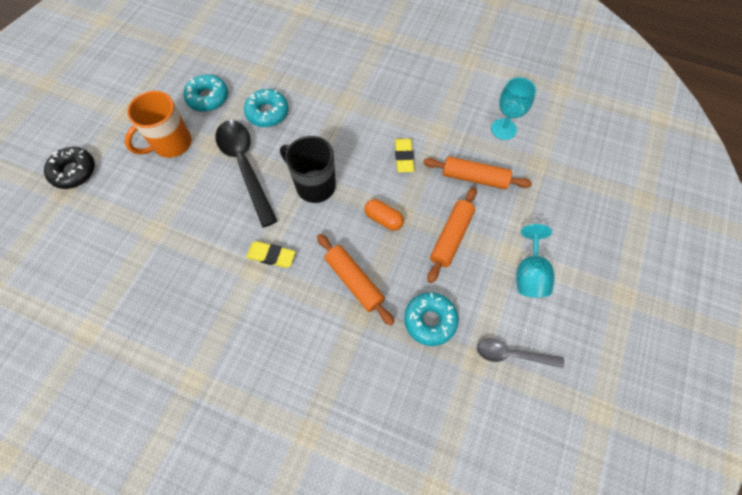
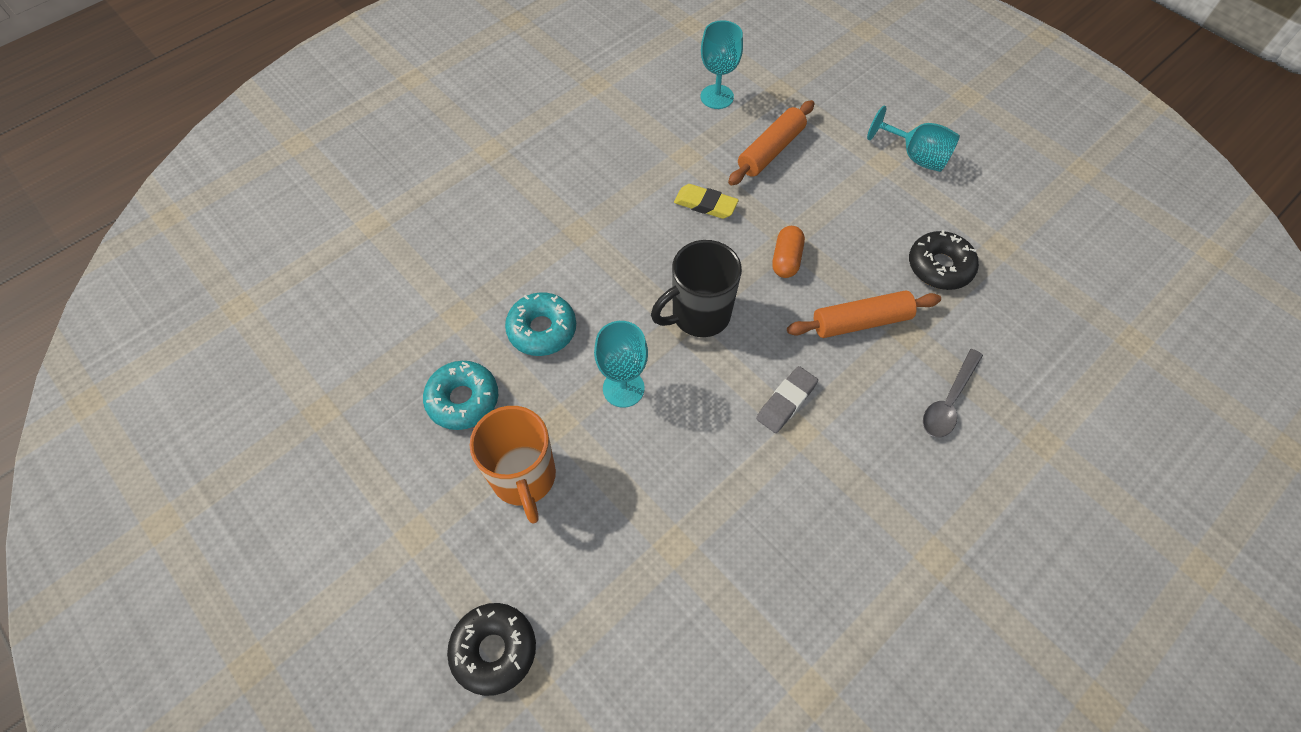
camera: 65 degrees left, 5 degrees down
(245, 167) = (623, 388): black spoon -> turquoise goblet
(271, 256) = (786, 402): yellow eraser -> grey eraser
(383, 219) = (786, 259): orange capsule -> orange capsule turned 45 degrees counterclockwise
(430, 320) = (939, 266): turquoise donut -> black donut
(451, 237) = (840, 204): orange rolling pin -> none
(512, 354) = (1003, 211): grey spoon -> grey spoon (948, 401)

